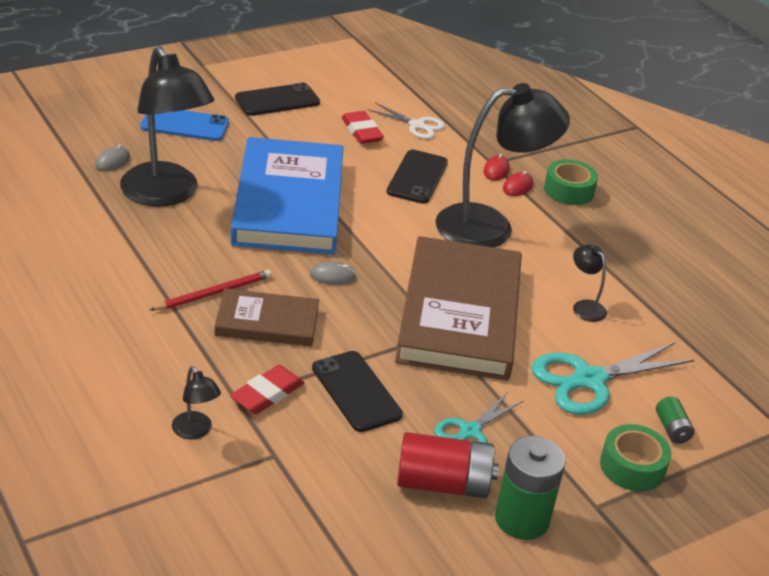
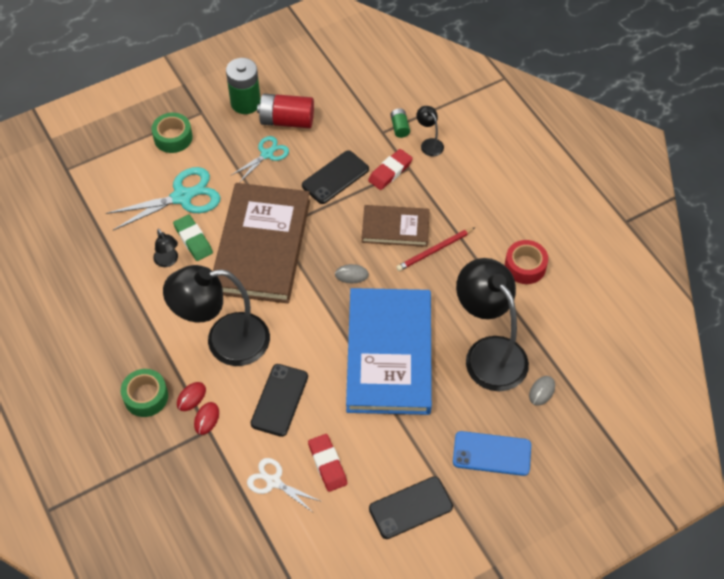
camera: 175 degrees left, 20 degrees up
(90, 268) = (525, 266): none -> red tape
(356, 391) = (335, 177): black phone -> black phone turned 75 degrees clockwise
(557, 327) = (193, 240): none -> green eraser
(672, 429) = (139, 164): green battery -> green battery (400, 127)

